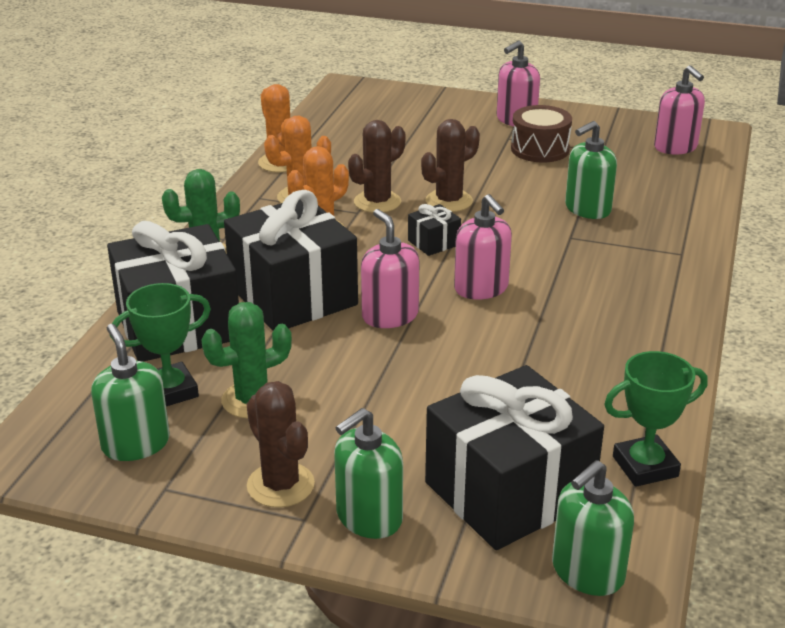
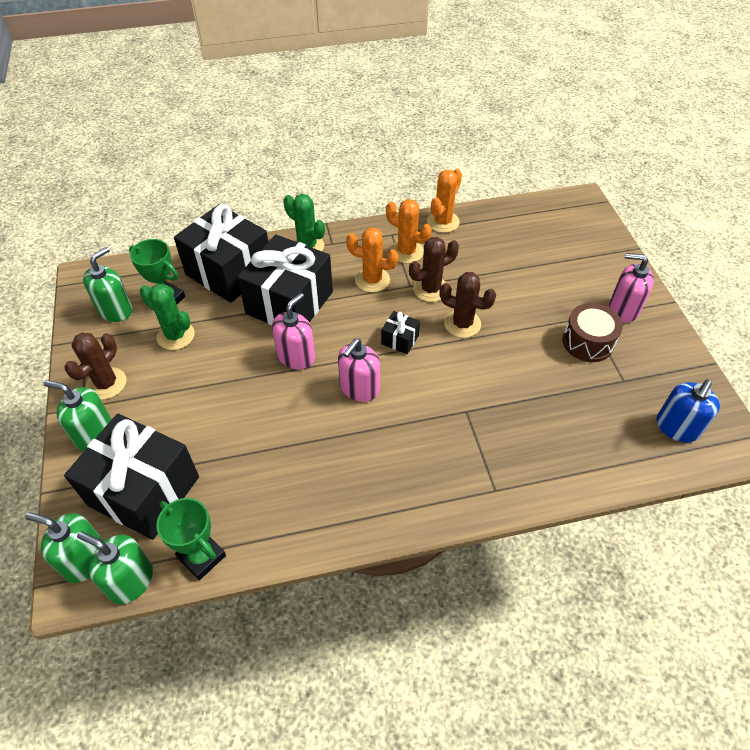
camera: 60 degrees right, 20 degrees up
(377, 202) = (430, 289): brown cactus -> brown cactus turned 45 degrees counterclockwise
(587, 209) = (516, 406): green soap dispenser -> green soap dispenser (130, 580)
(675, 147) = (677, 427): pink soap dispenser -> blue soap dispenser

